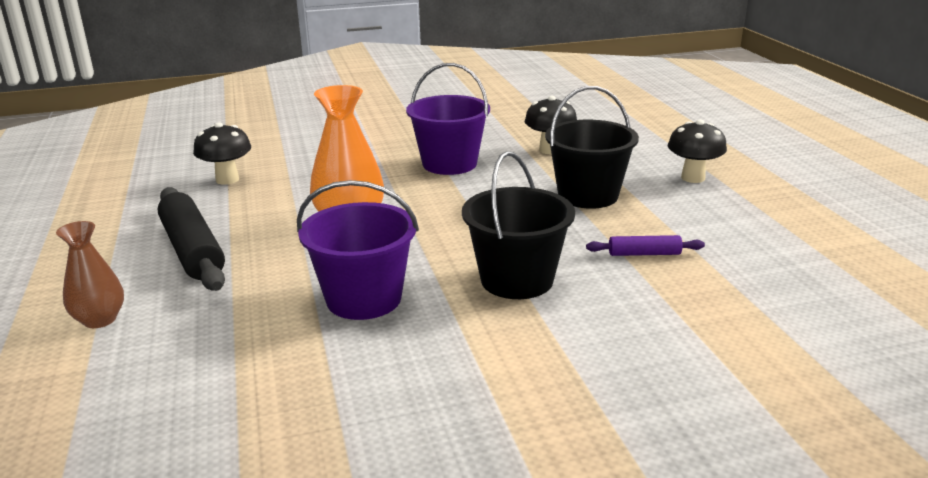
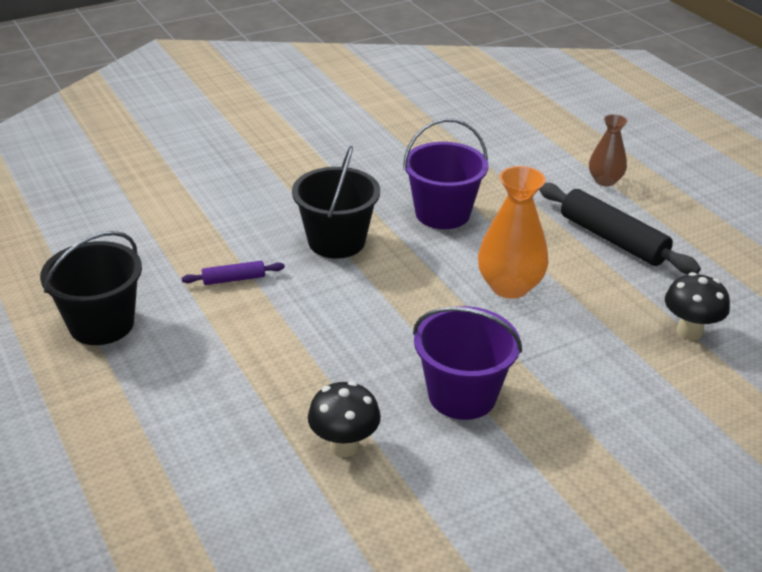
camera: 165 degrees right, 10 degrees up
(588, 195) = (287, 354): black bucket -> black bucket (101, 324)
(693, 178) = (163, 403): black mushroom -> none

